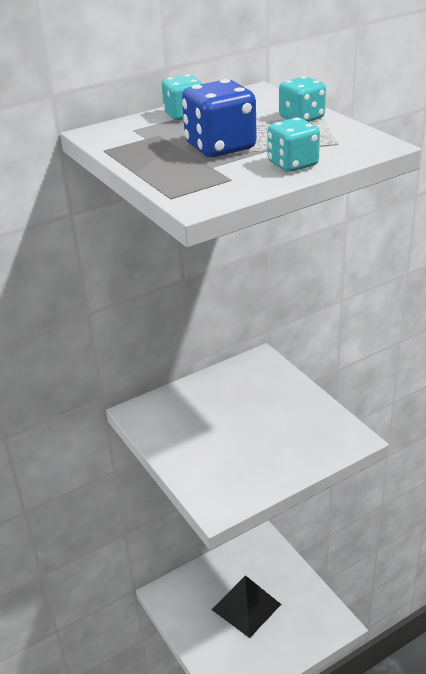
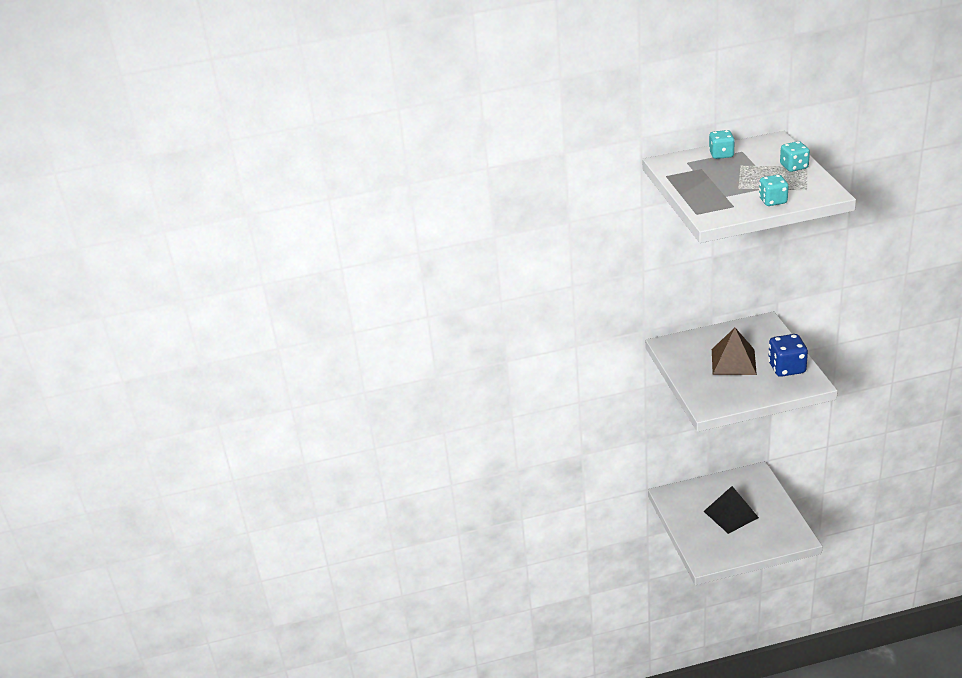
camera: 20 degrees right, 0 degrees up
(220, 147) = (735, 183): blue dice -> blue dice (786, 368)
(235, 424) = (733, 362): none -> brown pyramid

